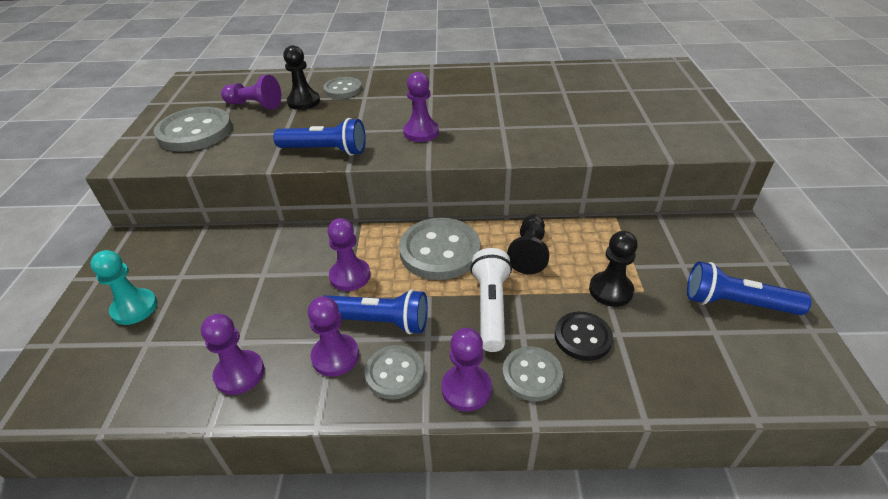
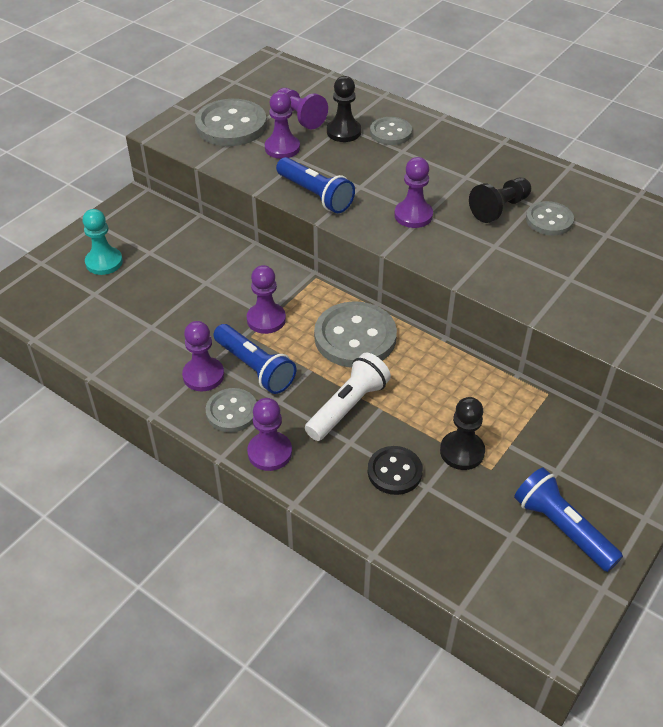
camera: 35 degrees right, 5 degrees up
(239, 373) = (134, 350): purple pawn -> purple pawn (282, 148)
(529, 253) = (428, 381): black pawn -> black pawn (499, 209)
(532, 375) = (325, 473): grey button -> grey button (549, 220)

